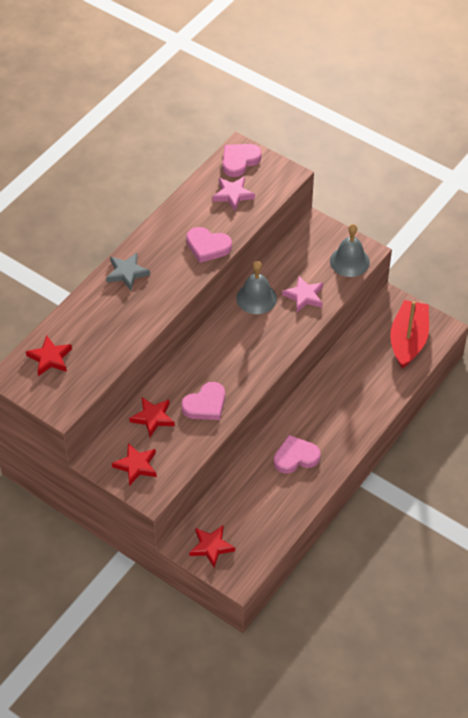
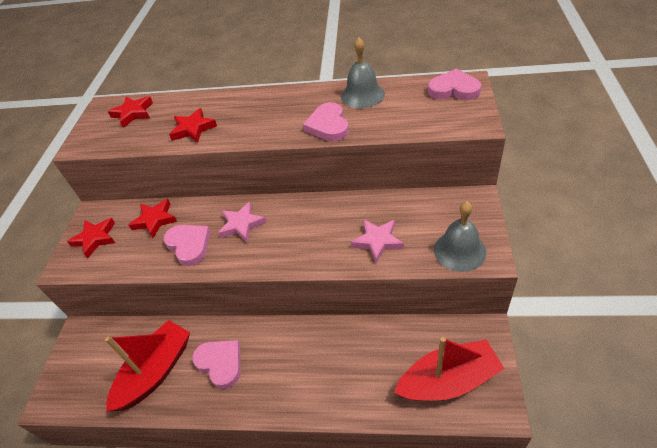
camera: 65 degrees right, 5 degrees down
(127, 273) = (255, 102): grey star -> none
(205, 404) = (189, 245): pink heart -> pink heart turned 150 degrees counterclockwise
(211, 547) = (82, 355): red star -> red star (193, 129)
(233, 195) = (408, 107): pink star -> pink star (241, 225)
(256, 298) = (343, 209): grey bell -> grey bell (362, 95)
(269, 500) = (156, 371): none -> red boat

